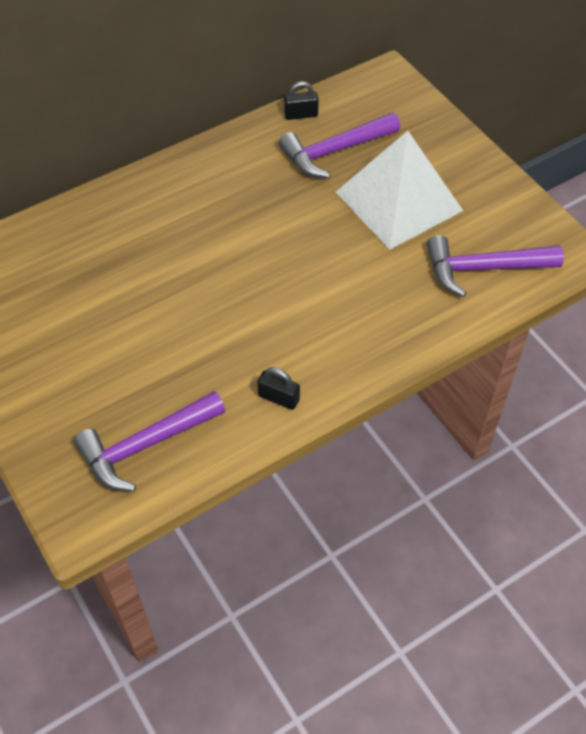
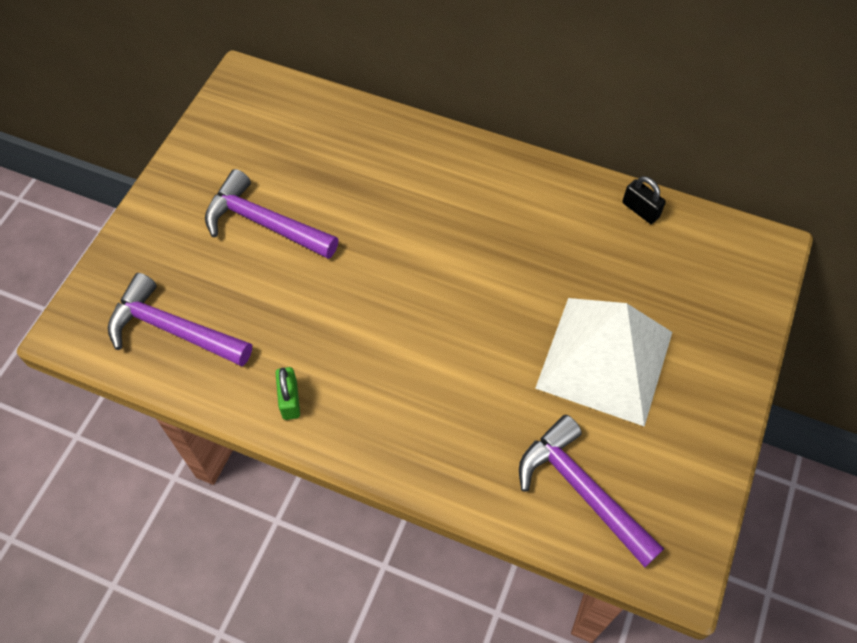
camera: 55 degrees right, 5 degrees up
(278, 398) = (290, 400): black padlock -> green padlock
(335, 151) = (619, 266): purple hammer -> purple hammer (264, 223)

